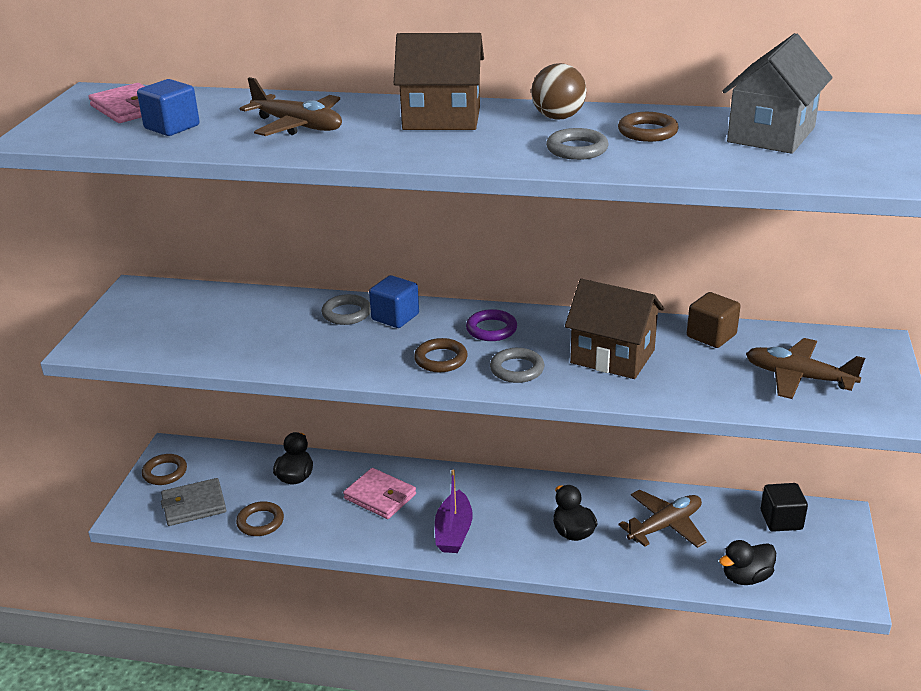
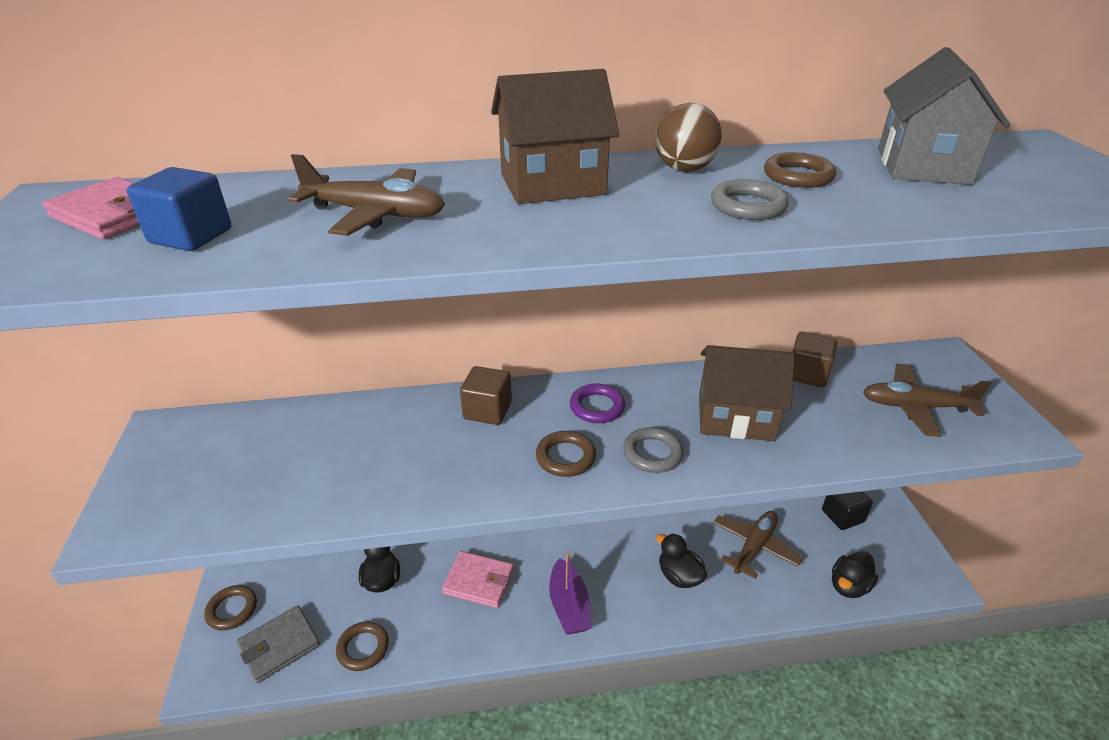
camera: 20 degrees left, 5 degrees up
(346, 313) = (431, 416): grey ring -> none
(395, 317) = (487, 410): blue cube -> brown cube

